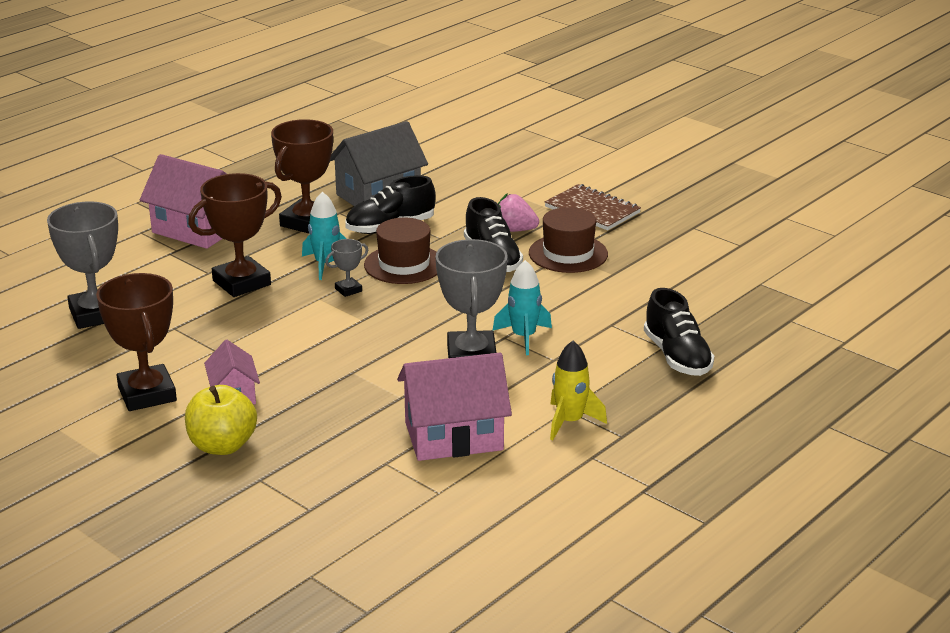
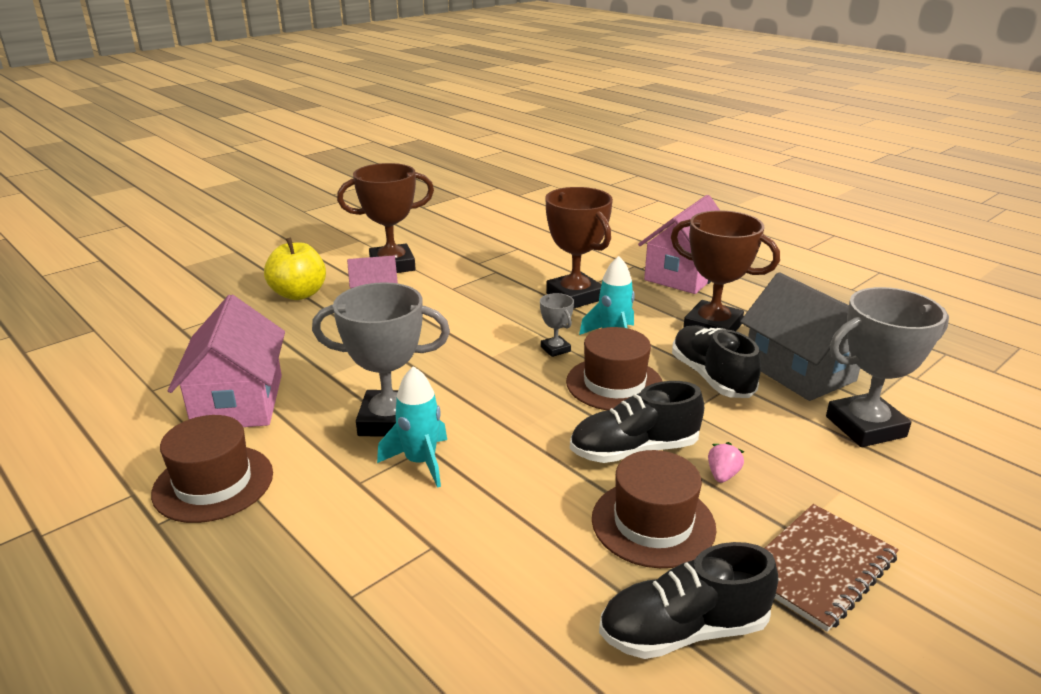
camera: 95 degrees right, 0 degrees up
(96, 314) = (525, 243): grey trophy -> grey trophy (865, 427)
(514, 230) = (722, 475): pink strawberry -> pink strawberry, size x0.61
(570, 422) = (213, 483): yellow rocket -> brown hat
(677, 357) = (315, 609): black shoe -> black shoe (683, 630)

